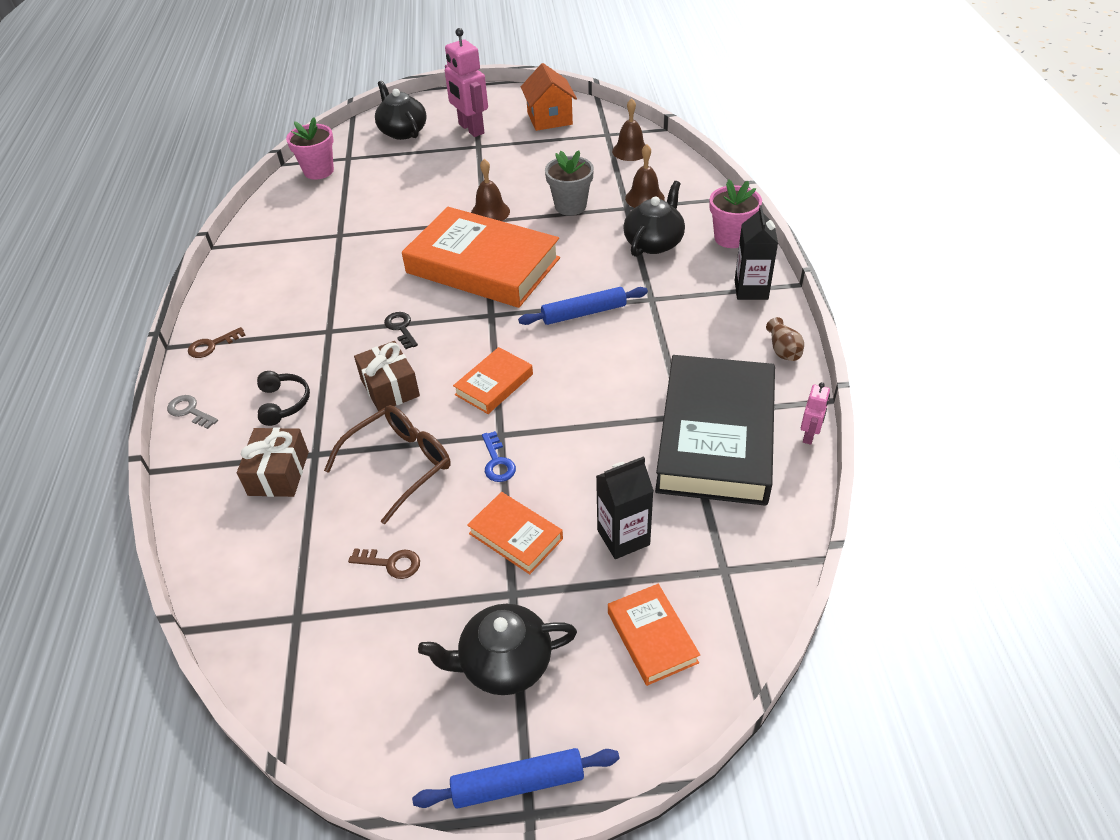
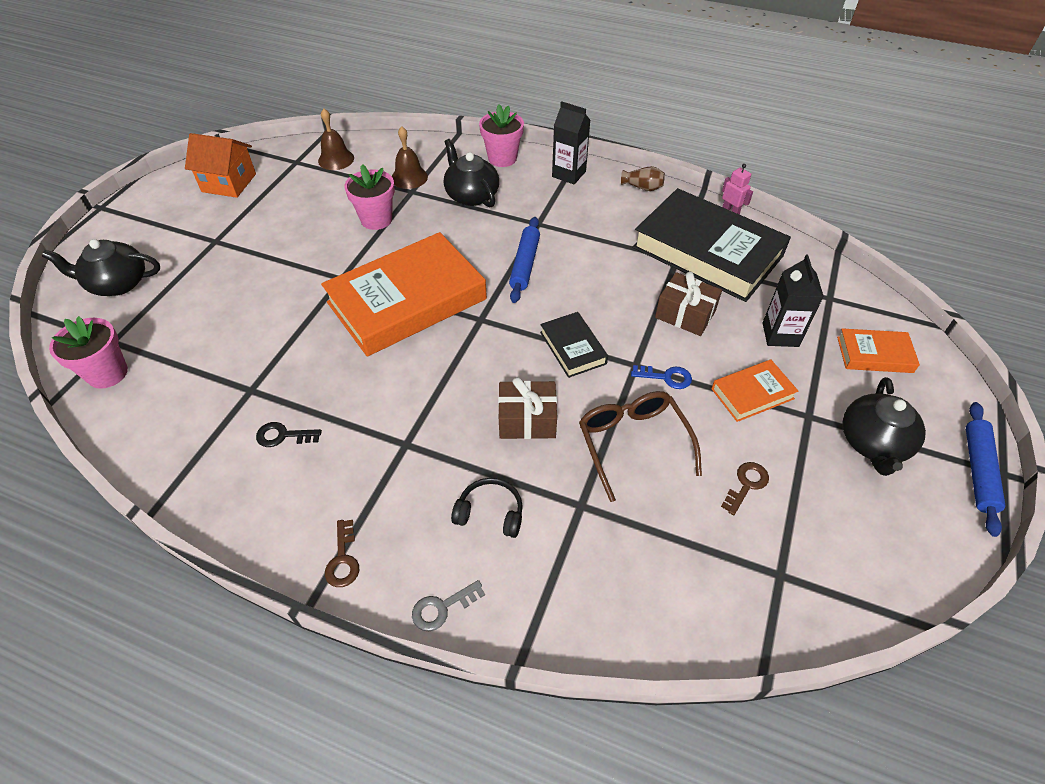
camera: 65 degrees left, 5 degrees up
(278, 473) = (591, 543): brown gift -> brown gift (685, 314)
(401, 328) = (449, 386): black key -> black key (283, 436)
(471, 129) = (179, 235): pink robot -> none
(490, 212) = (332, 269): brown bell -> none
(494, 384) = (572, 348): orange book -> black book
(570, 206) = (376, 219): grey flower pot -> pink flower pot

